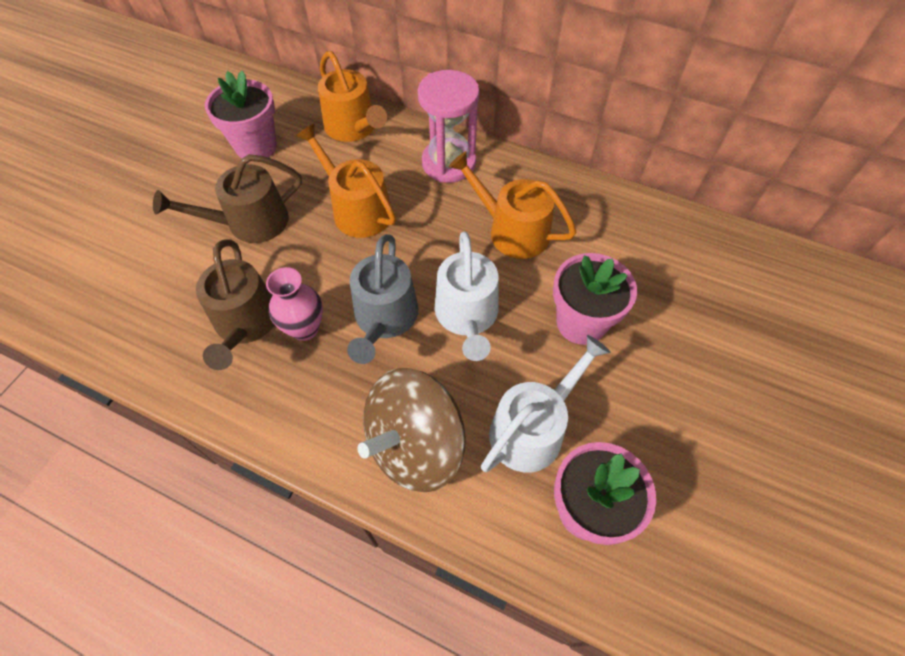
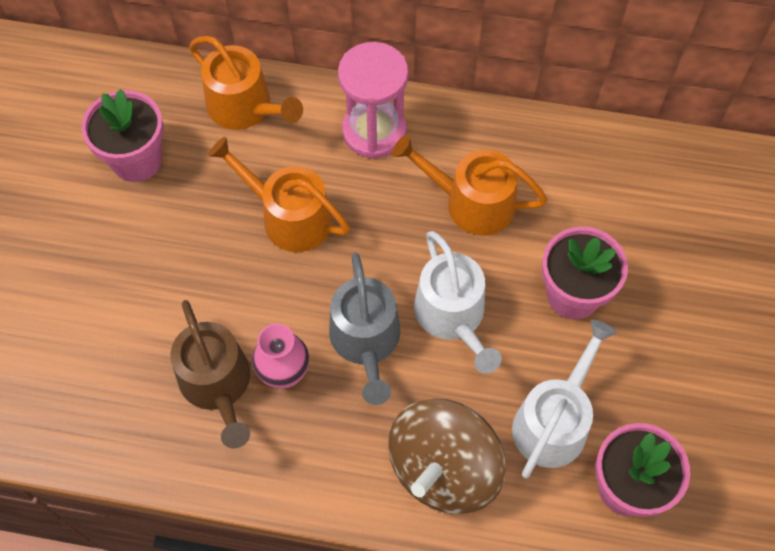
camera: 15 degrees left, 5 degrees up
(250, 223) = (171, 262): brown watering can -> none

